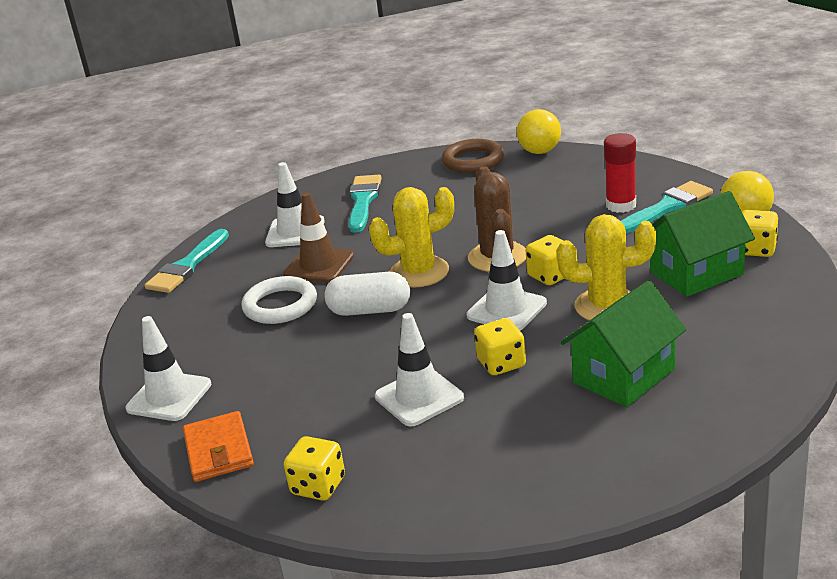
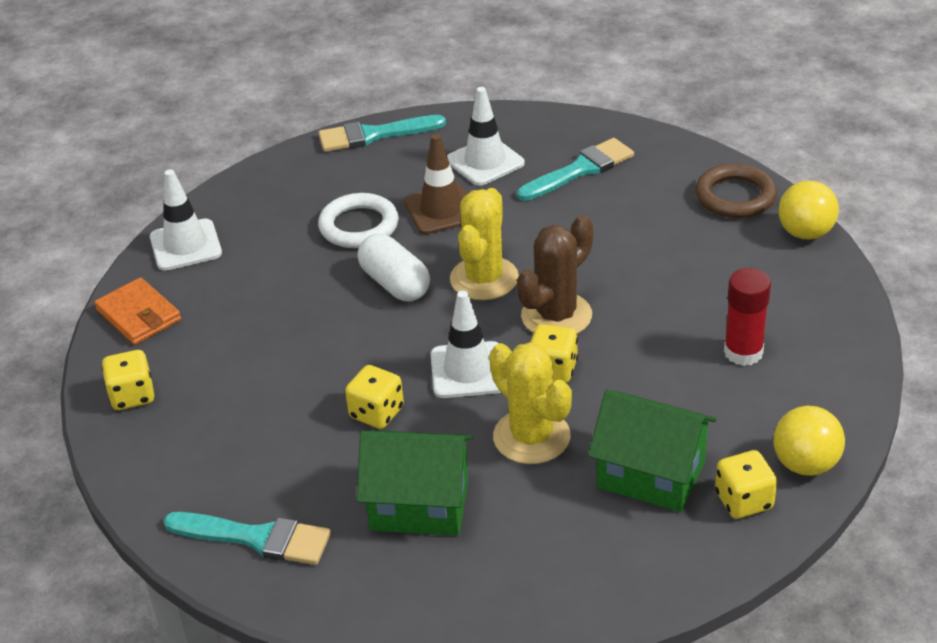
camera: 50 degrees right, 10 degrees up
(219, 450) = (139, 315): orange wallet -> orange wallet turned 75 degrees counterclockwise
(419, 272) = (484, 279): yellow cactus -> yellow cactus turned 75 degrees clockwise
(419, 397) = (288, 388): white traffic cone -> none
(667, 207) = (772, 390): turquoise brush -> turquoise brush (256, 538)

